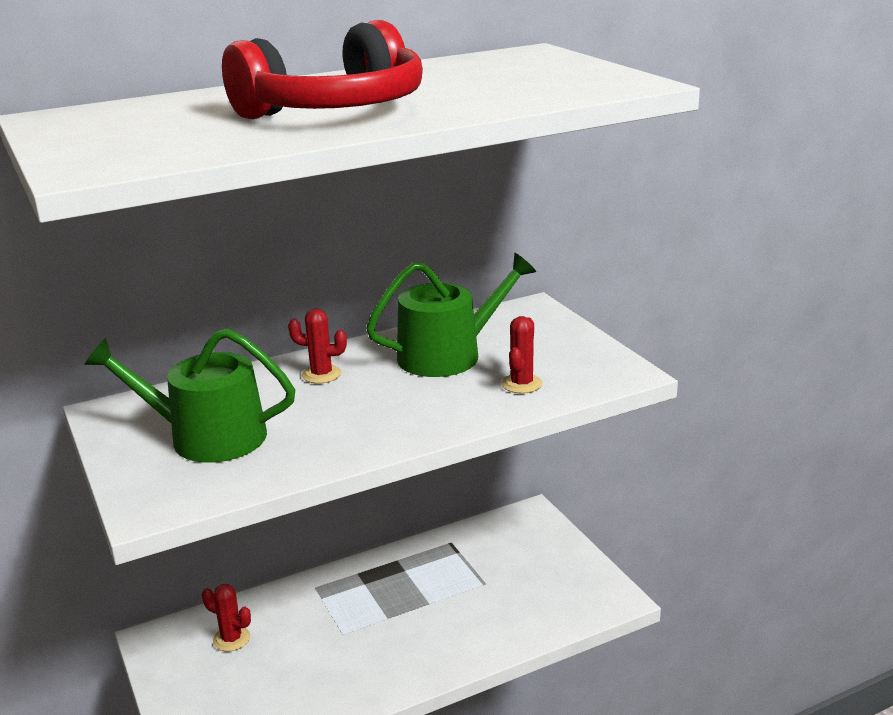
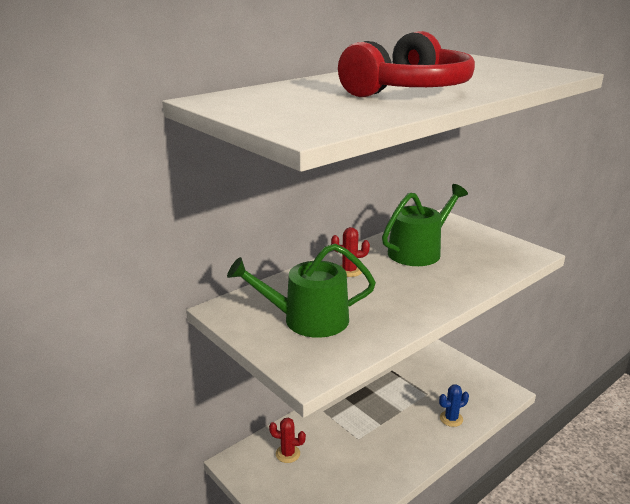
camera: 15 degrees left, 0 degrees up
(499, 625) = (451, 419): none -> blue cactus
(521, 384) = (479, 265): red cactus -> none

